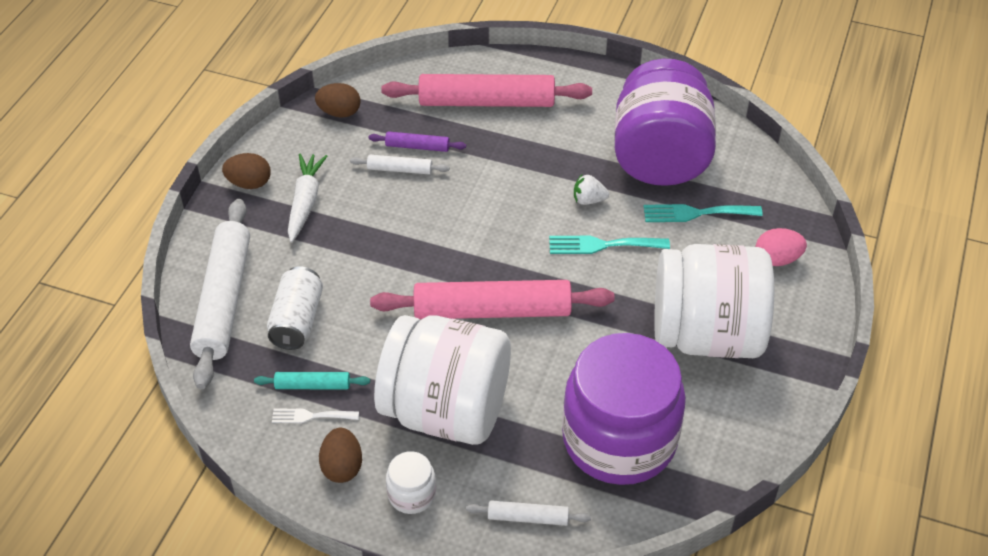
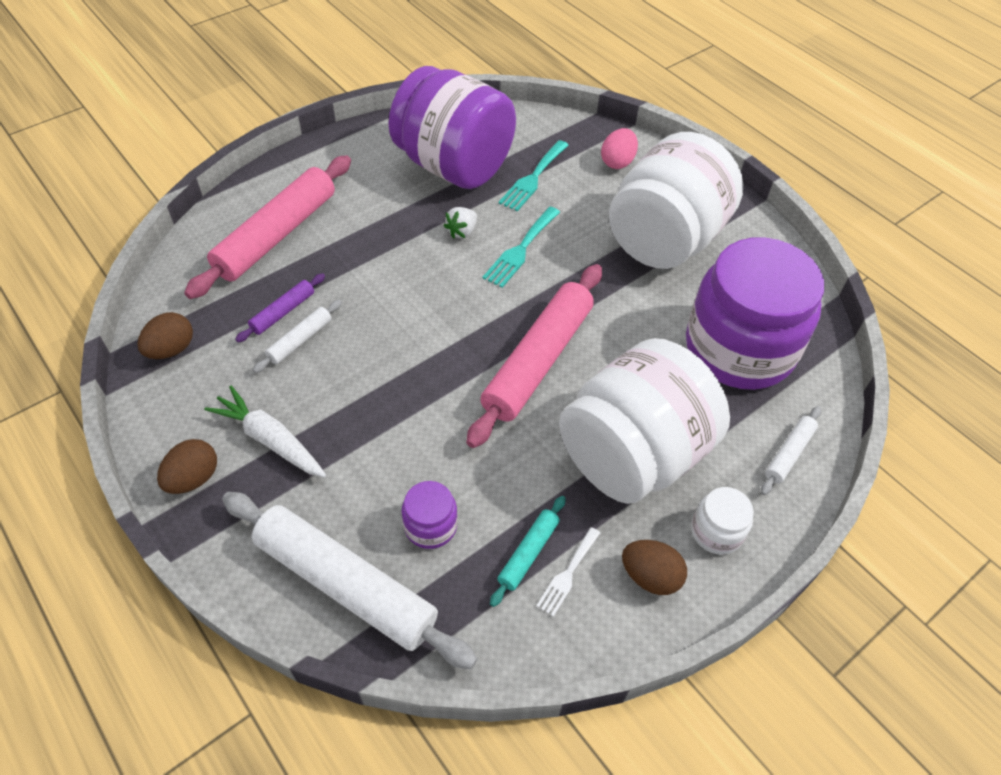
camera: 60 degrees left, 5 degrees up
(297, 320) = (430, 526): white can -> purple jar

